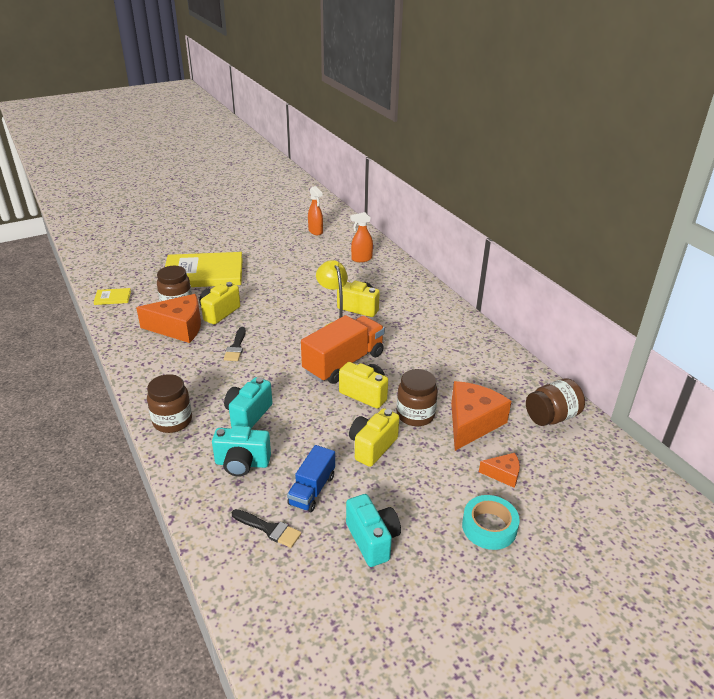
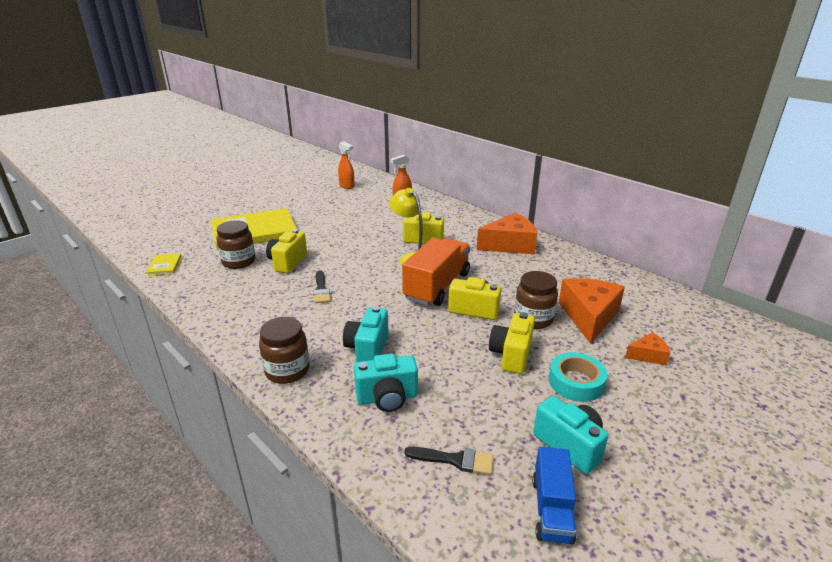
camera: 15 degrees left, 5 degrees down
(112, 298) = (164, 265): yellow book -> yellow book turned 75 degrees counterclockwise
(178, 328) = (251, 282): orange cheese -> orange cheese (510, 245)
(312, 490) = (477, 409): blue truck -> blue truck (551, 509)
(489, 527) = (670, 406): turquoise tape -> turquoise tape (576, 382)
(551, 417) = (653, 299): brown jar -> none

